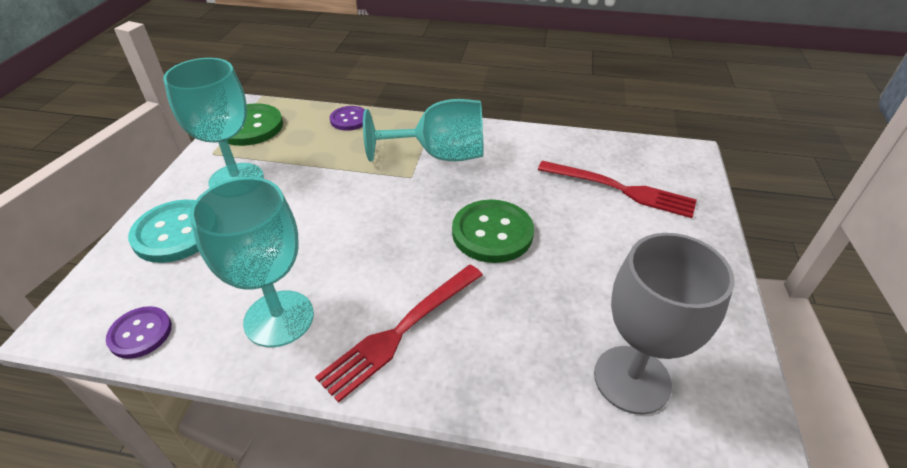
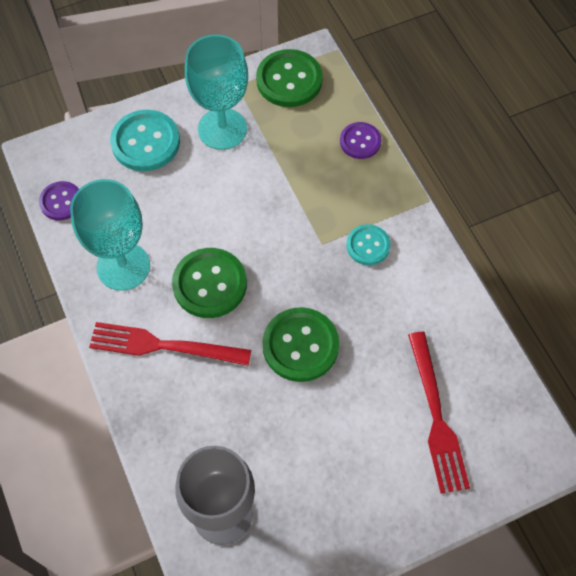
camera: 55 degrees right, 20 degrees up
(372, 262) = (209, 284): none -> green button
(440, 155) = (368, 245): turquoise goblet -> turquoise button

